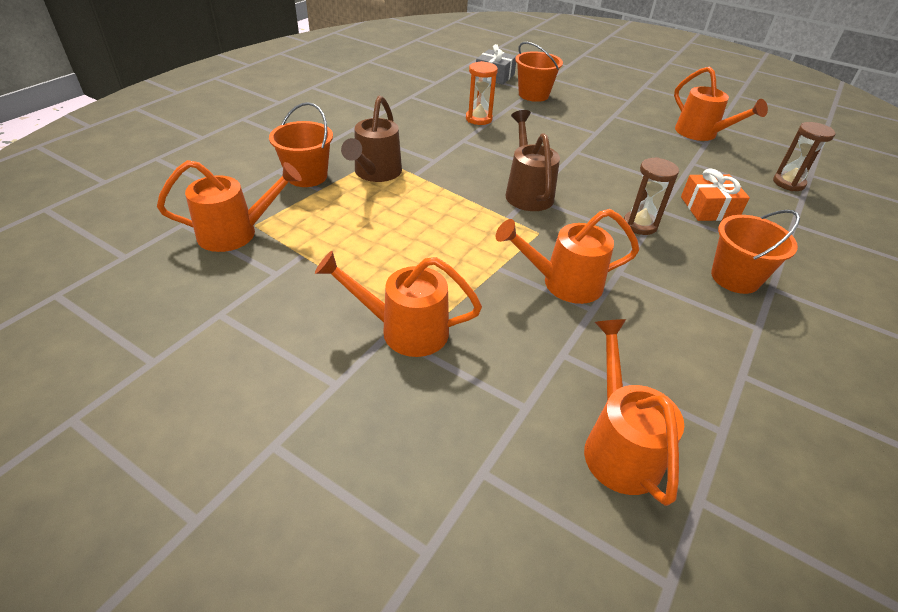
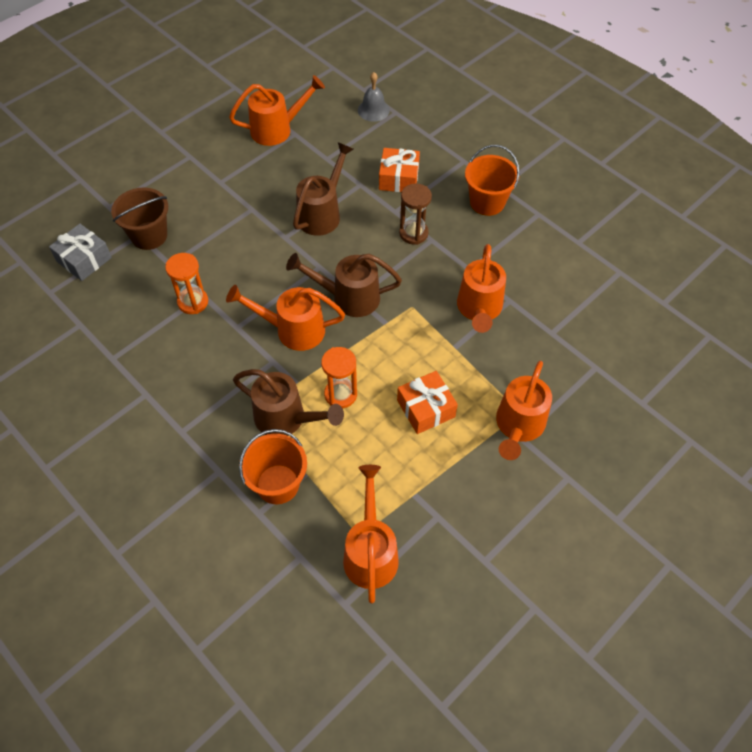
camera: 75 degrees left, 15 degrees up
(409, 253) = (426, 408): none -> orange gift
(410, 199) = (340, 394): none -> orange hourglass
(533, 95) = (149, 236): orange bucket -> brown bucket
(618, 445) = (627, 327): orange watering can -> orange watering can (292, 330)
(620, 167) = (322, 213): none -> brown watering can
(788, 183) = (373, 110): brown hourglass -> grey bell

